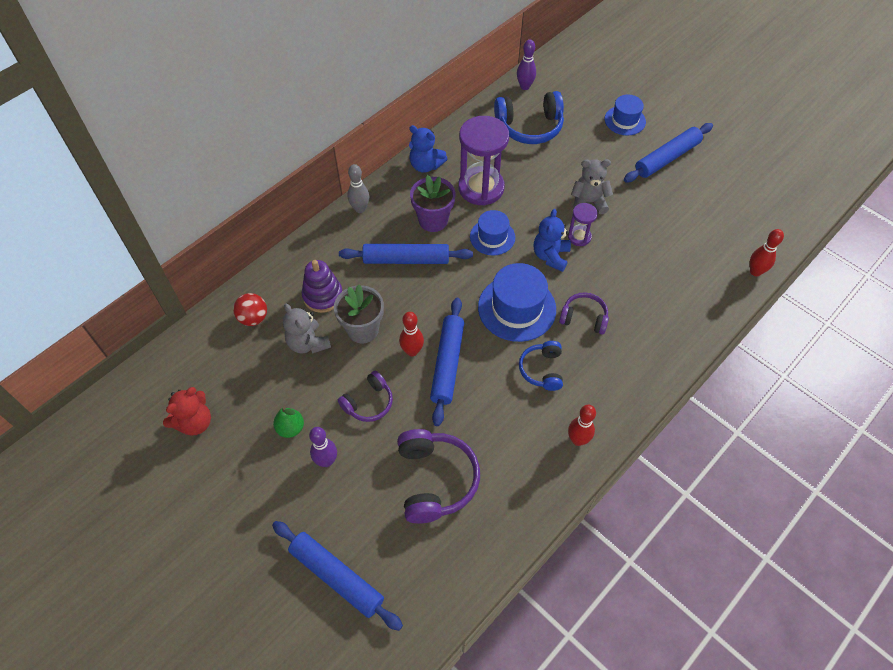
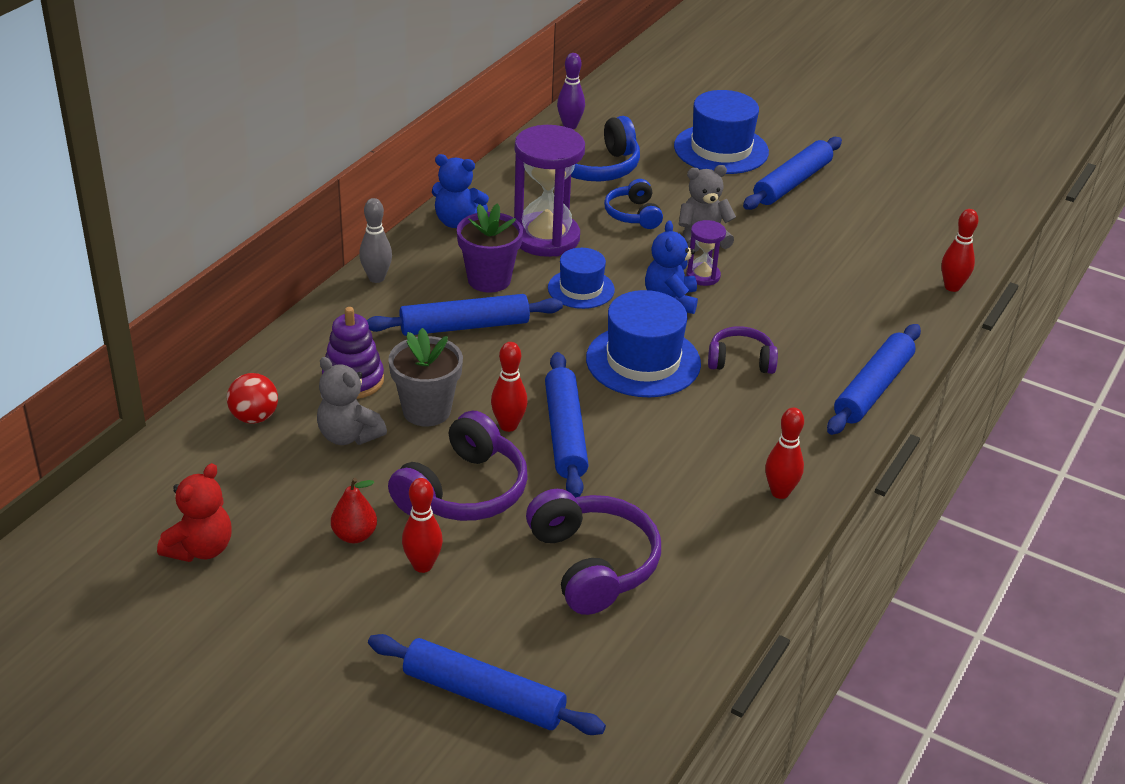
camera: 15 degrees left, 20 degrees down
(290, 428) = (354, 535): green pear -> red pear
(326, 461) = (422, 565): purple bowling pin -> red bowling pin
(368, 402) = (463, 491): purple headphones -> purple headphones, size x1.68
(542, 370) = (703, 423): blue headphones -> blue headphones (633, 214)
(625, 120) = (721, 149): blue hat -> blue hat, size x1.62
(670, 357) = (873, 389): none -> blue rolling pin

